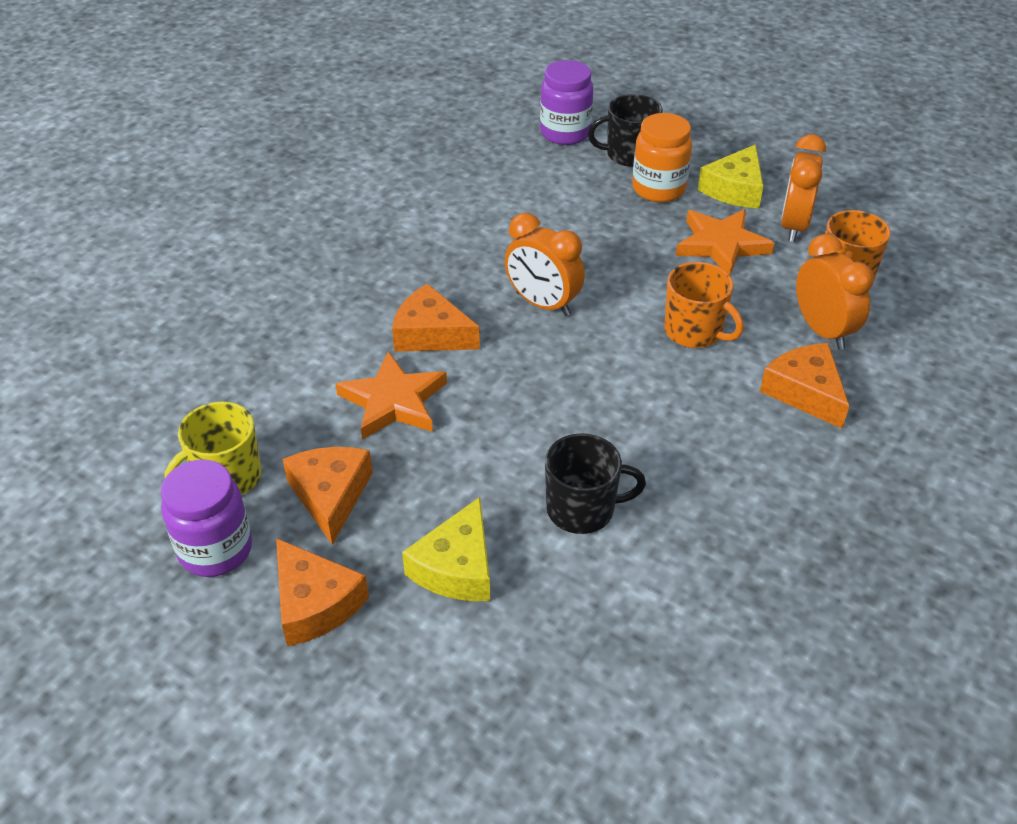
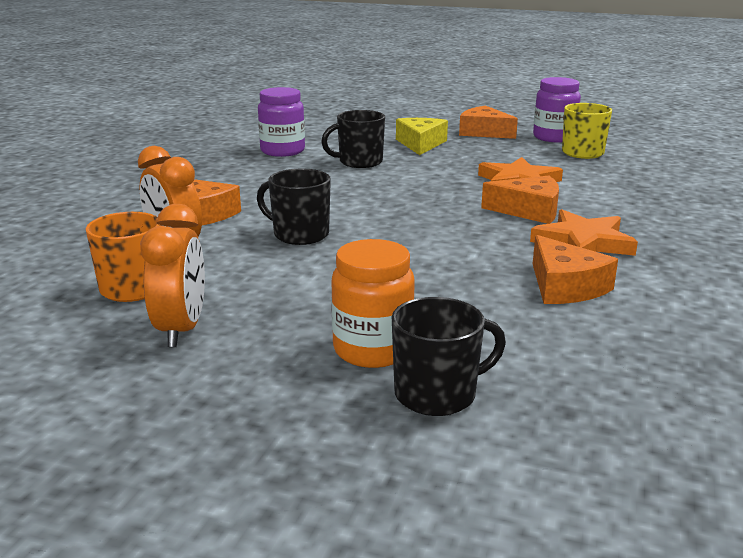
camera: 165 degrees right, 20 degrees down
(330, 495) = (515, 153): orange cheese -> orange cheese (565, 286)
(543, 304) = (449, 235): orange clock -> none
(565, 133) = (563, 416): purple jar -> purple jar (282, 151)
(694, 331) = (300, 234): orange mug -> black mug
(721, 245) = (278, 299): orange star -> orange star (583, 242)
(735, 189) = (260, 365): yellow cheese -> none

